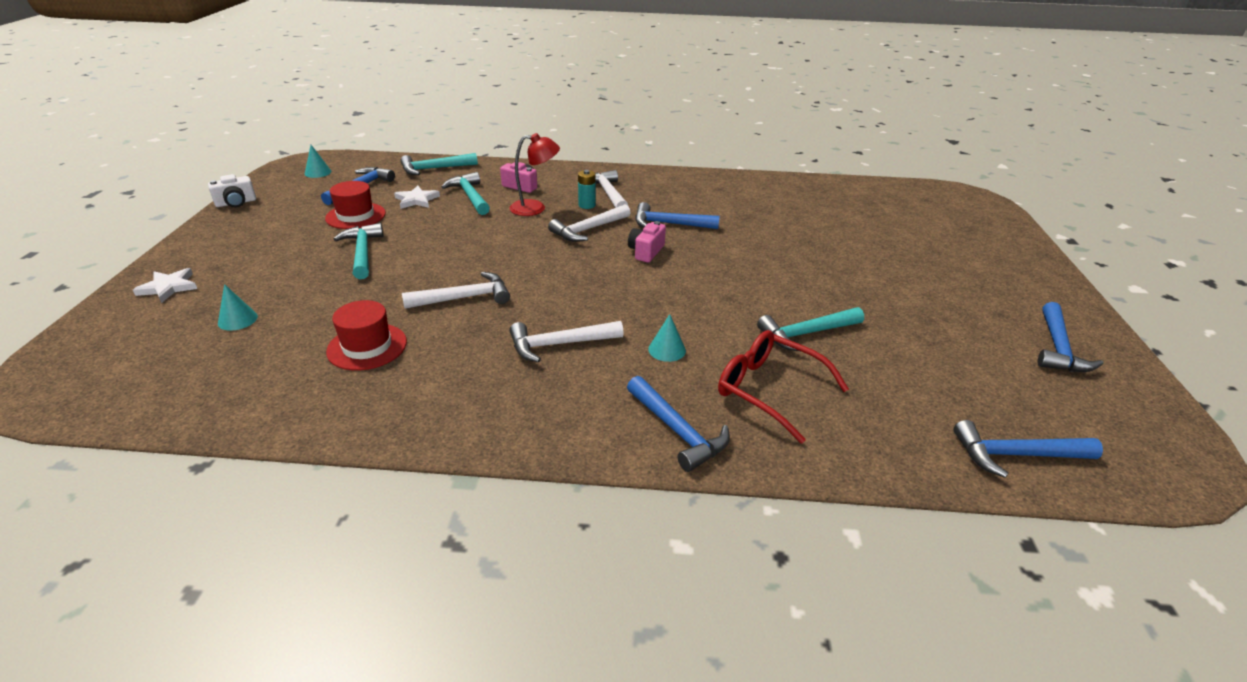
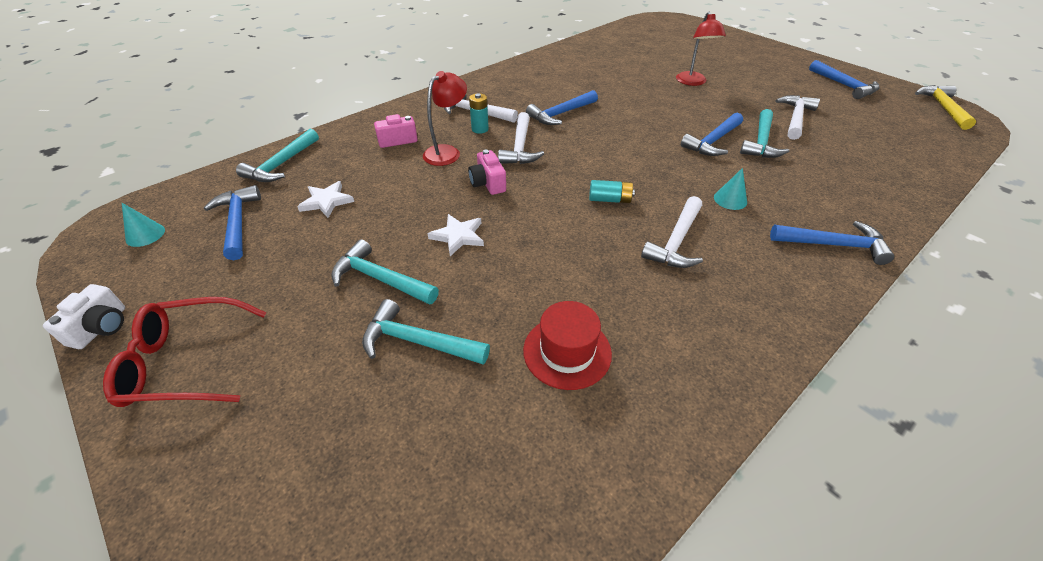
camera: 45 degrees left, 10 degrees up
(169, 287) = (230, 476): white star -> white star (458, 236)
(237, 320) = (398, 434): turquoise cone -> none
(355, 216) = (295, 251): red hat -> none
(464, 298) = (549, 255): white hammer -> white hammer (795, 118)
(470, 196) = (371, 171): turquoise hammer -> turquoise hammer (418, 342)
(574, 294) = (609, 199): none -> turquoise battery
(646, 252) = (587, 142): pink camera -> pink camera (488, 183)
(768, 390) = (813, 187): red glasses -> red glasses (184, 362)
(857, 258) = (692, 82): none -> red lamp
(1016, 455) = (932, 149): blue hammer -> blue hammer (713, 141)
(1164, 440) = (942, 108): none -> yellow hammer

